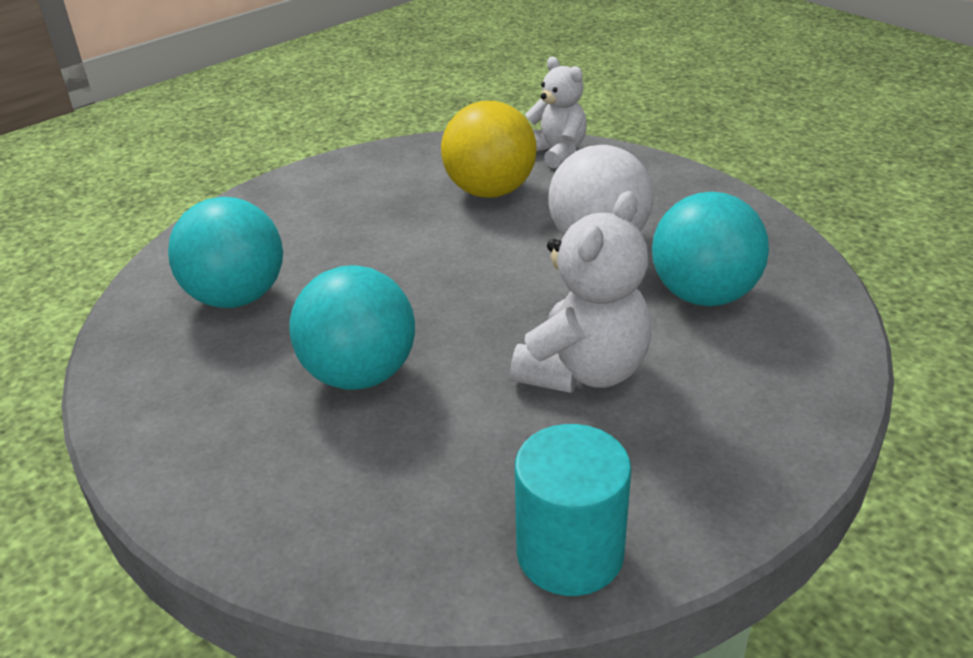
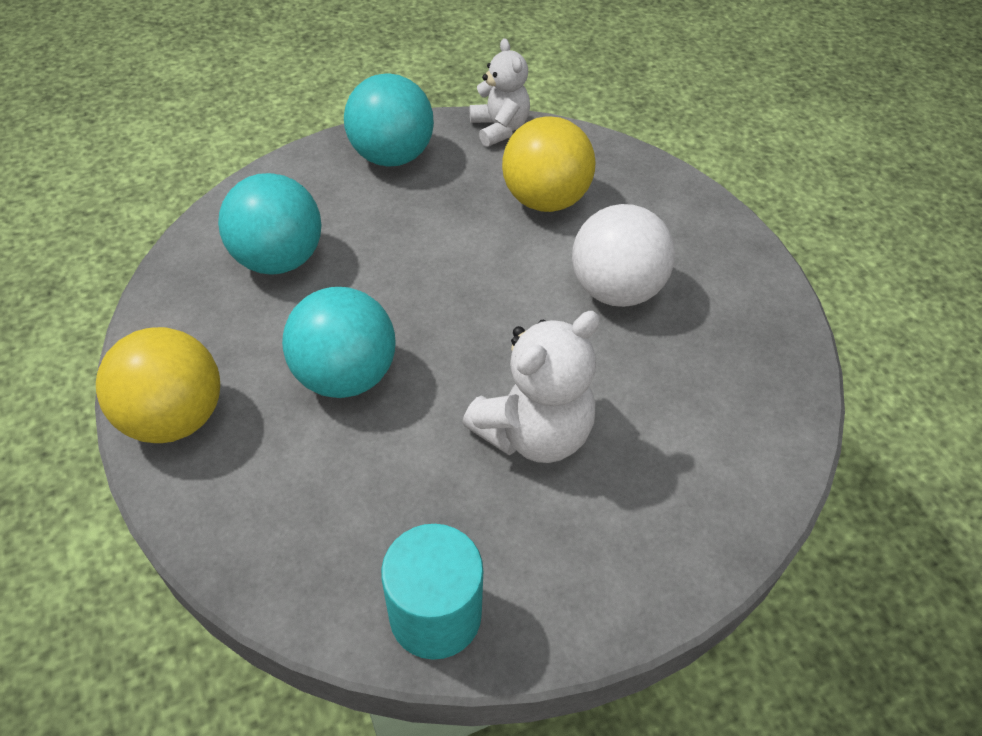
camera: 15 degrees right, 15 degrees up
(182, 460) = (174, 417): none -> yellow ball
(556, 152) = (628, 169): white teddy bear -> white teddy bear (499, 128)
(703, 295) = (682, 382): turquoise ball -> turquoise ball (392, 156)

